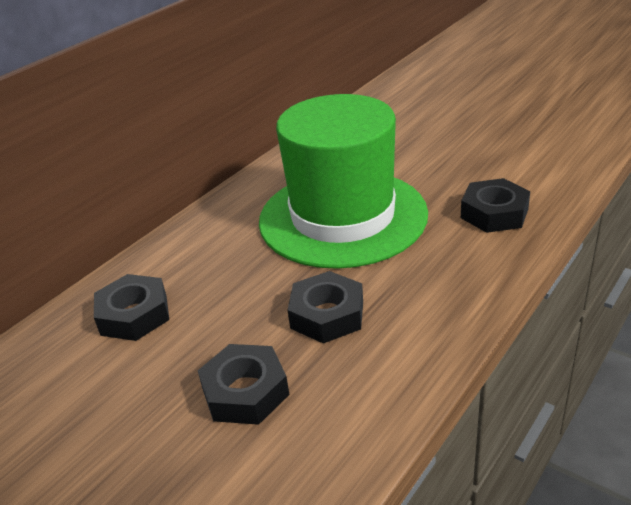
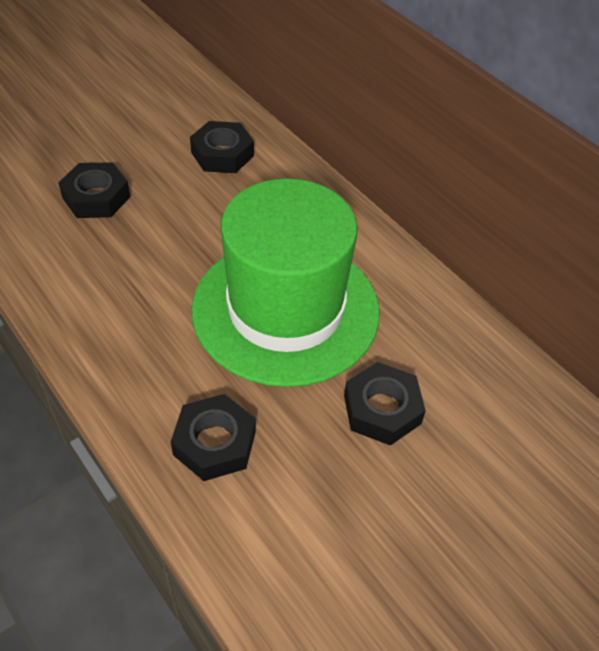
camera: 100 degrees right, 15 degrees up
(327, 315) = (145, 259): black nut -> black nut (382, 409)

